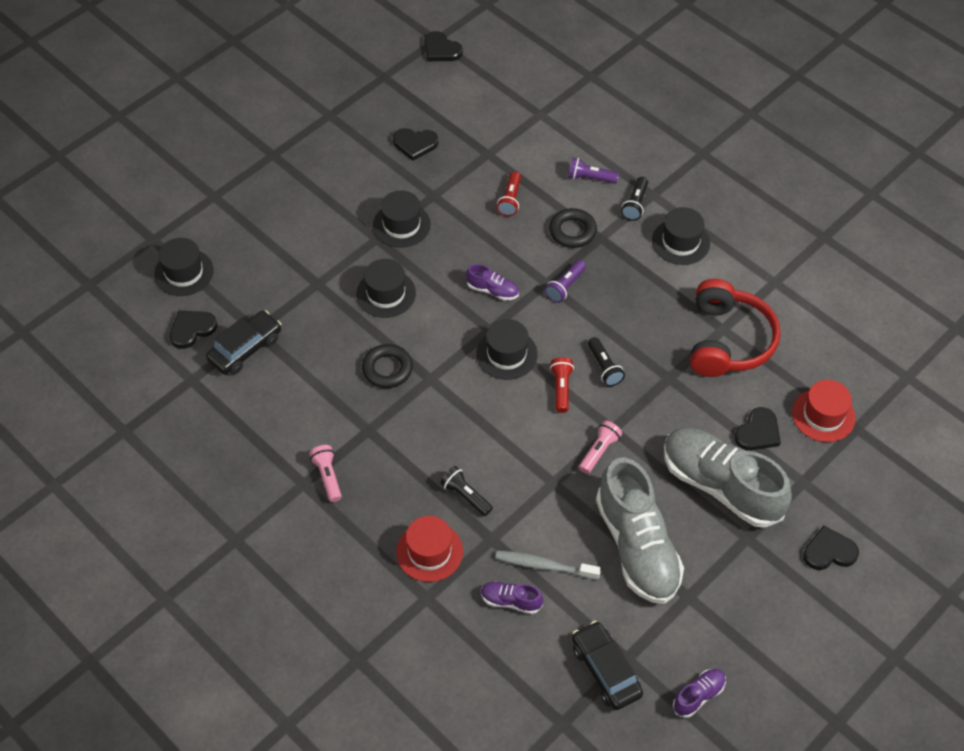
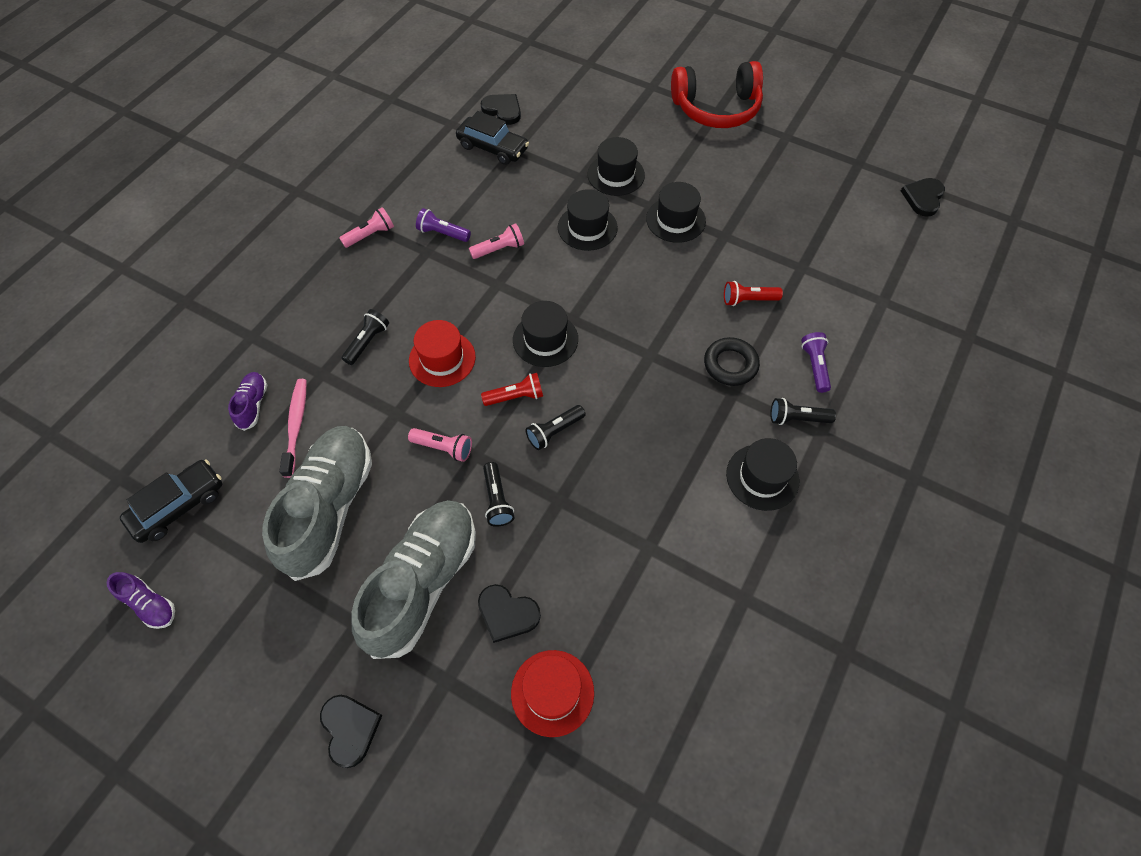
camera: 75 degrees right, 5 degrees up
(184, 272) = (561, 90): black hat -> black hat (616, 175)
(387, 369) = (499, 249): black ring -> pink flashlight
(415, 144) = (783, 206): black heart -> none
(429, 551) = (301, 327): red hat -> red hat (442, 359)
(492, 290) = (622, 310): purple shoe -> none
(544, 565) = (296, 425): grey toothbrush -> pink toothbrush
(565, 286) = (651, 373): purple flashlight -> purple flashlight (442, 233)
(637, 546) = (329, 508): grey shoe -> grey shoe turned 135 degrees clockwise
(659, 421) = (497, 500): none -> black flashlight
(728, 341) = (632, 556): red headphones -> red headphones (716, 108)

